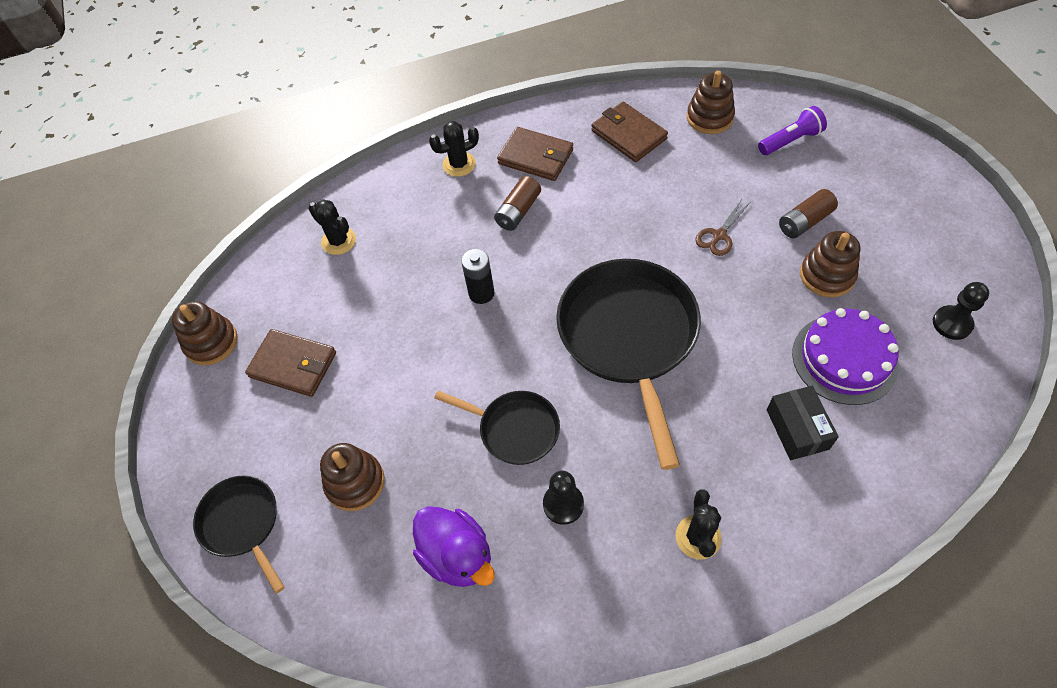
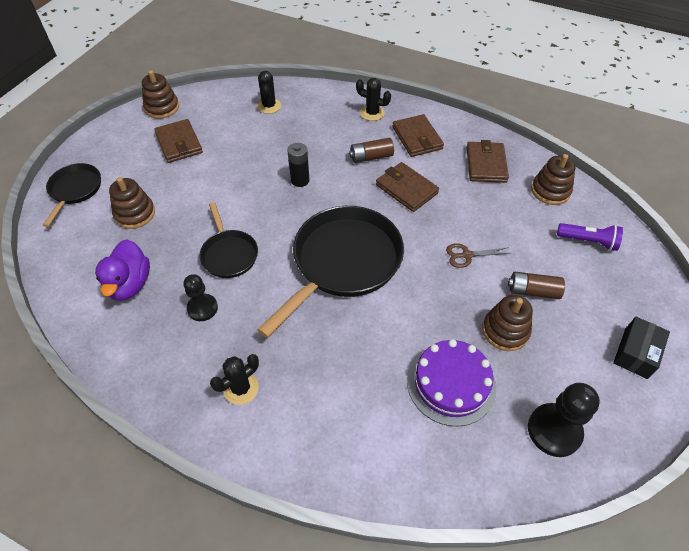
camera: 40 degrees right, 5 degrees down
(591, 217) = (406, 189): none -> brown wallet
(797, 429) = (369, 391): black box -> black box (636, 353)
(952, 323) = (554, 431): black pawn -> black pawn, size x1.52

